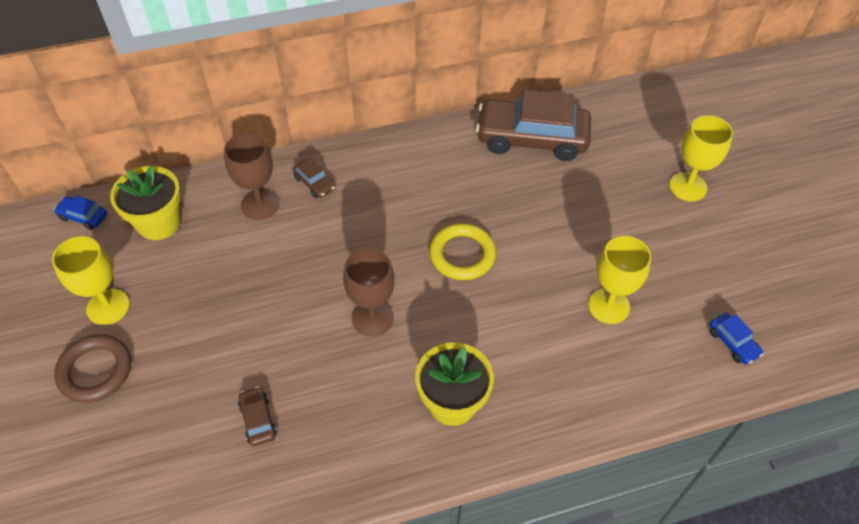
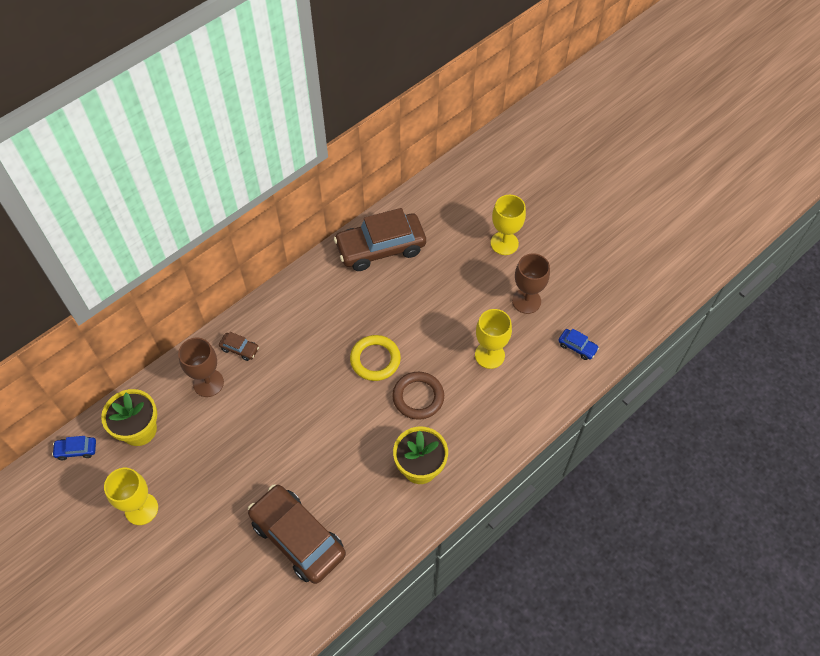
camera: 25 degrees left, 5 degrees up
(95, 371) = (162, 558): brown ring -> brown ring (418, 397)
(258, 420) = (298, 538): brown car -> brown car, size x2.39
(372, 318) = (337, 433): brown goblet -> brown goblet (526, 301)

